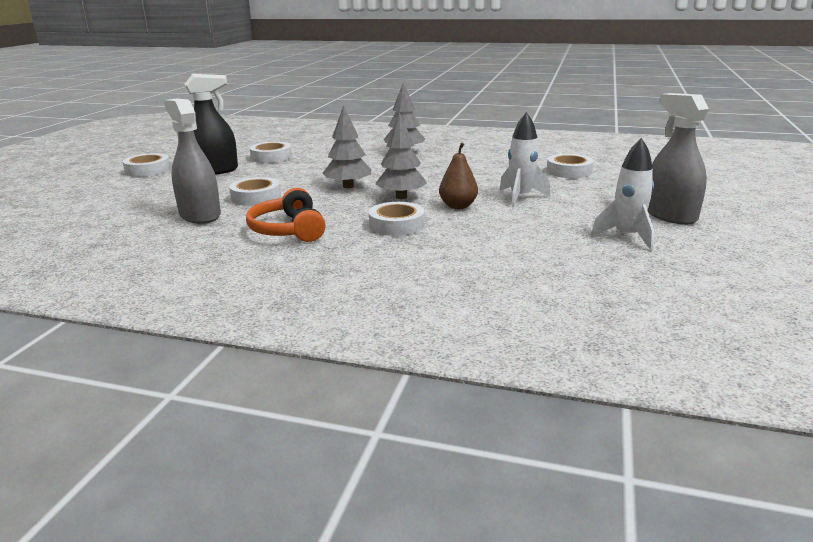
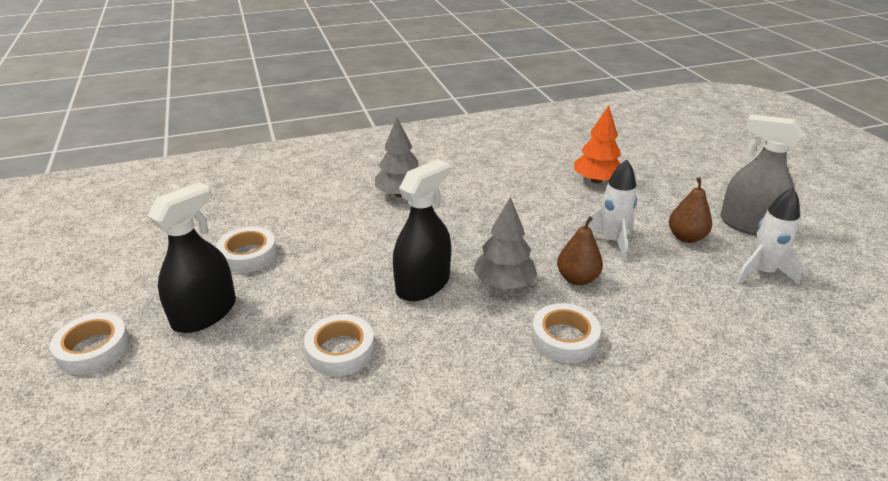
camera: 35 degrees left, 10 degrees up
(200, 215) = (317, 423): grey spray bottle -> none
(288, 230) = (467, 402): orange headphones -> none
(348, 186) = (423, 284): grey tree -> black spray bottle
(569, 171) = (596, 180): white tape -> orange tree
(591, 208) = (686, 237): none -> brown pear

